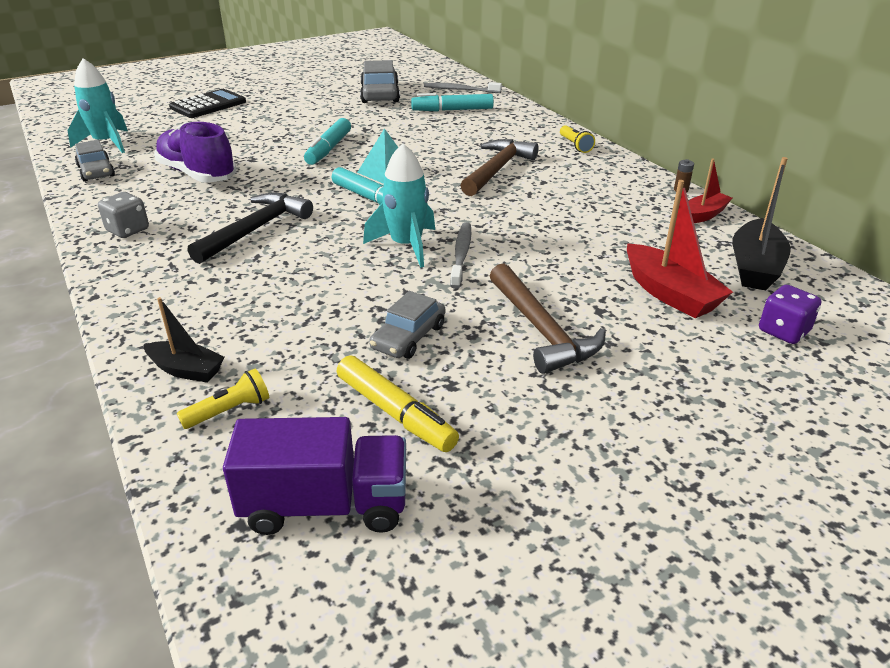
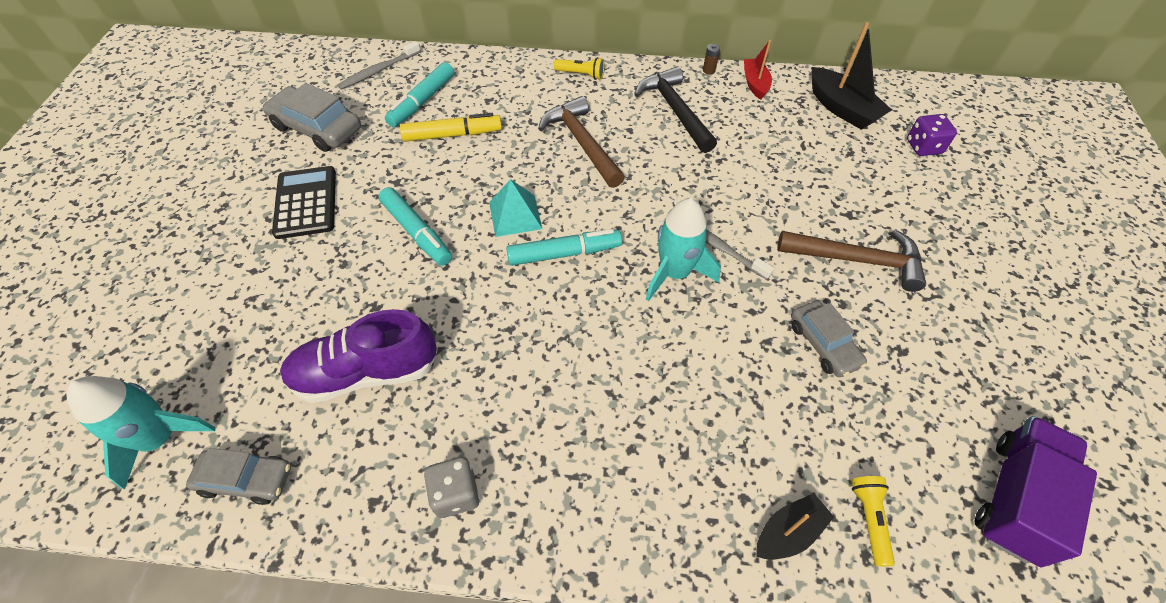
camera: 55 degrees left, 20 degrees up
(208, 105) = (157, 284): black calculator -> black calculator (306, 203)
(255, 230) = (554, 372): black hammer -> black hammer (675, 110)
(395, 412) = (922, 402): yellow marker -> yellow marker (452, 135)
(670, 293) = (849, 167): red boat -> none

